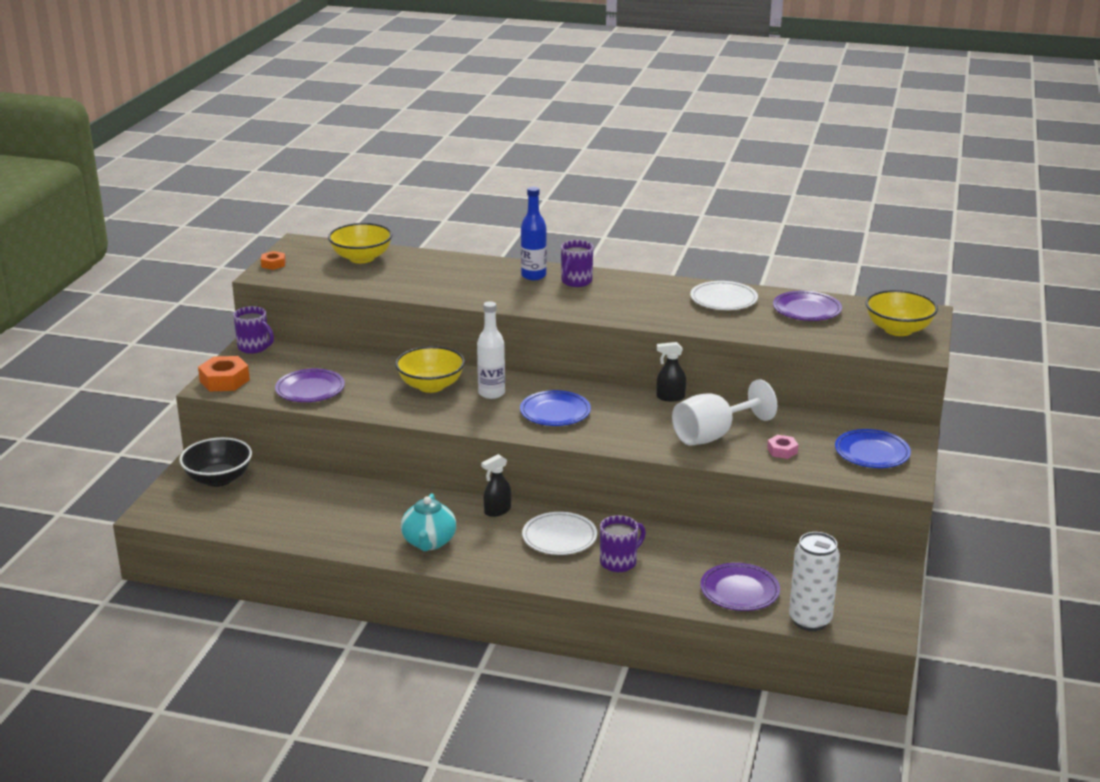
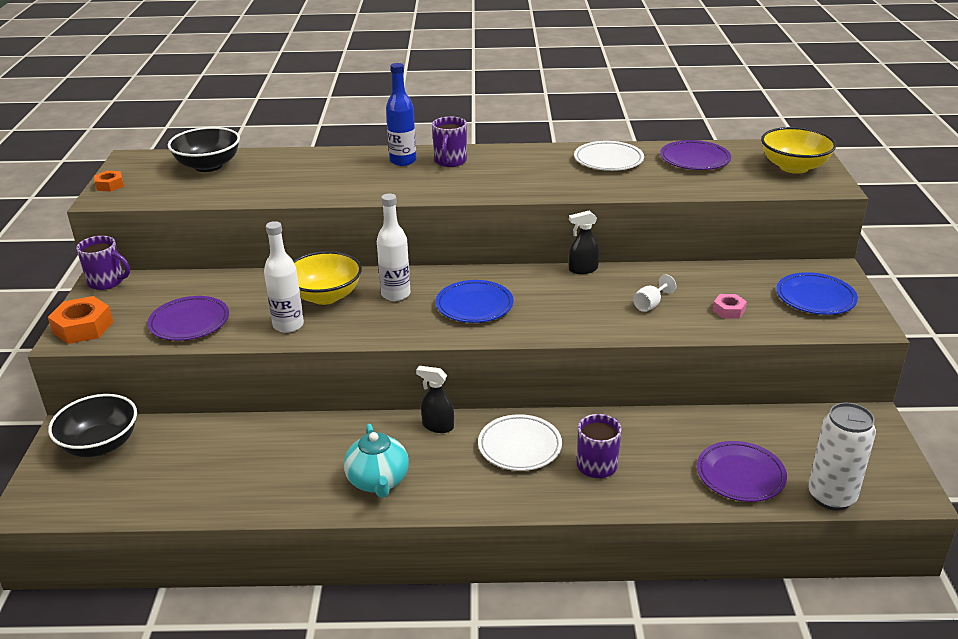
camera: 15 degrees left, 5 degrees up
(361, 258) = (208, 166): yellow bowl -> black bowl
(390, 404) = (288, 325): none -> white bottle
(497, 511) = (437, 426): black spray bottle -> black spray bottle turned 75 degrees clockwise
(713, 435) = (650, 304): white goblet -> white goblet, size x0.45

